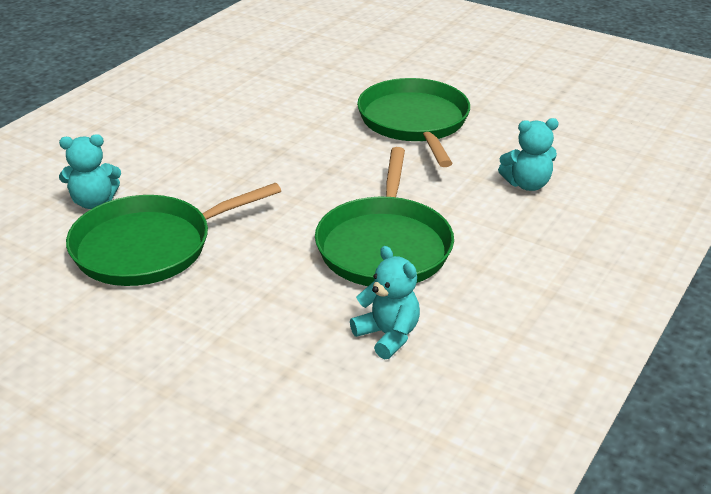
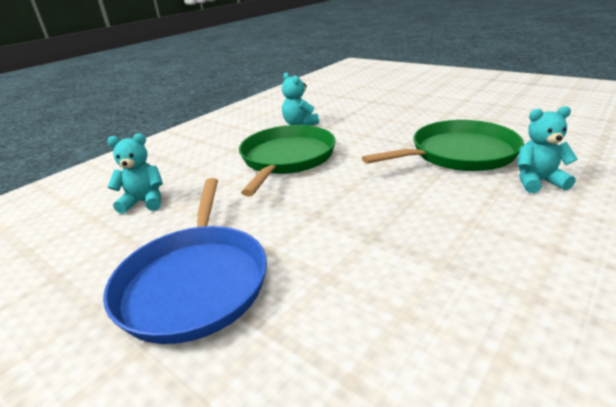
camera: 170 degrees left, 5 degrees down
(414, 122) = (195, 281): green pan -> blue pan

